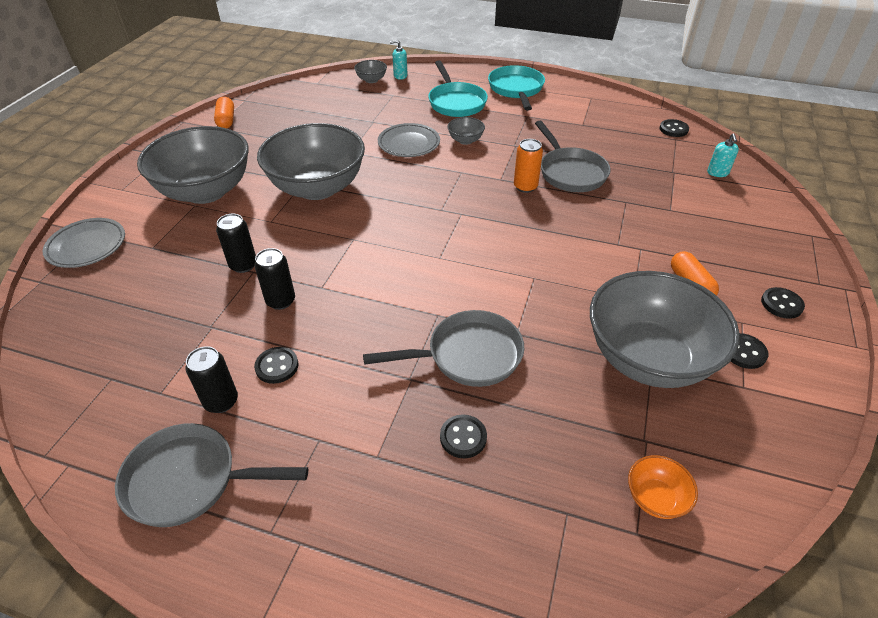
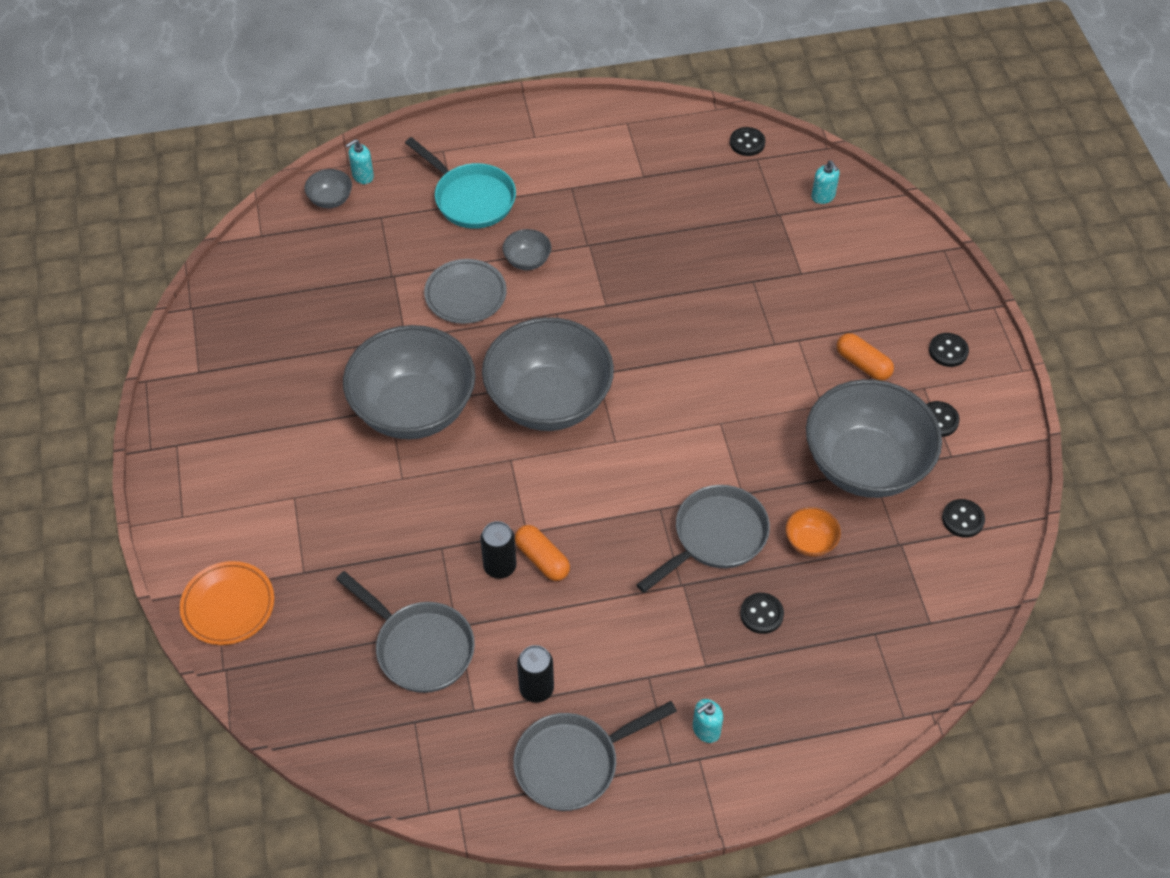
camera: 30 degrees left, 10 degrees up
(87, 246) = (228, 606): grey plate -> orange plate
(206, 191) = (288, 472): grey bowl -> grey bowl (549, 401)
(226, 120) = (203, 353): orange capsule -> orange capsule (542, 559)
(243, 265) = (424, 545): black can -> none
(277, 366) = (556, 633): black button -> black button (962, 519)
(329, 517) = (706, 730): none -> turquoise soap dispenser
(516, 89) = (528, 143): turquoise pan -> none
(525, 187) = (639, 305): orange can -> none
(570, 172) = (674, 262): grey pan -> grey pan (420, 647)
(655, 498) = (930, 589): orange bowl -> orange bowl (810, 542)

